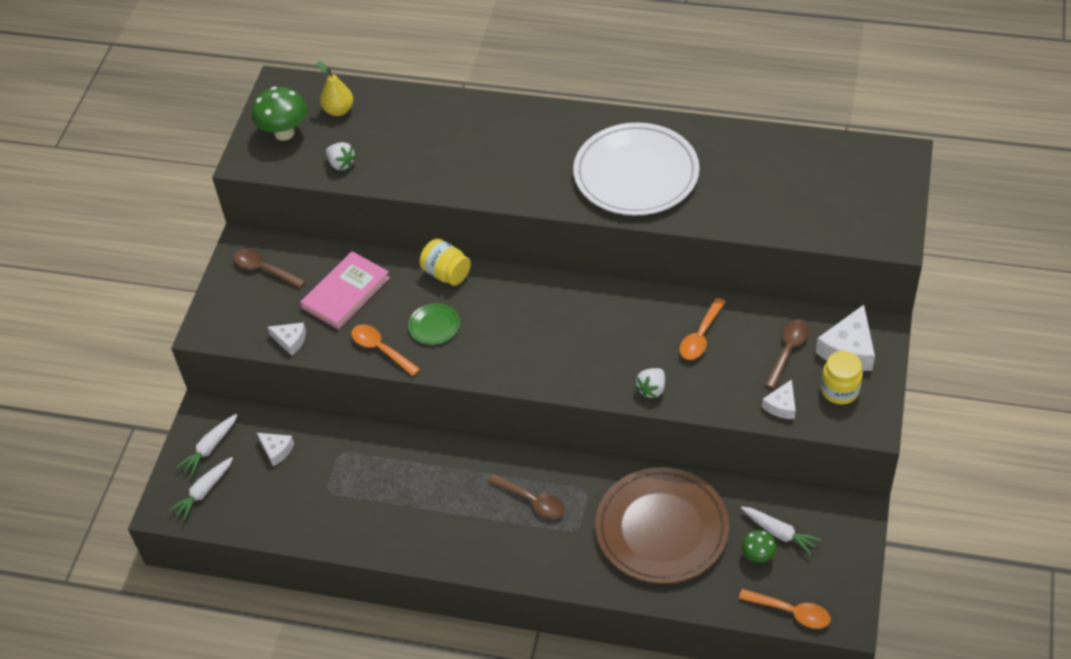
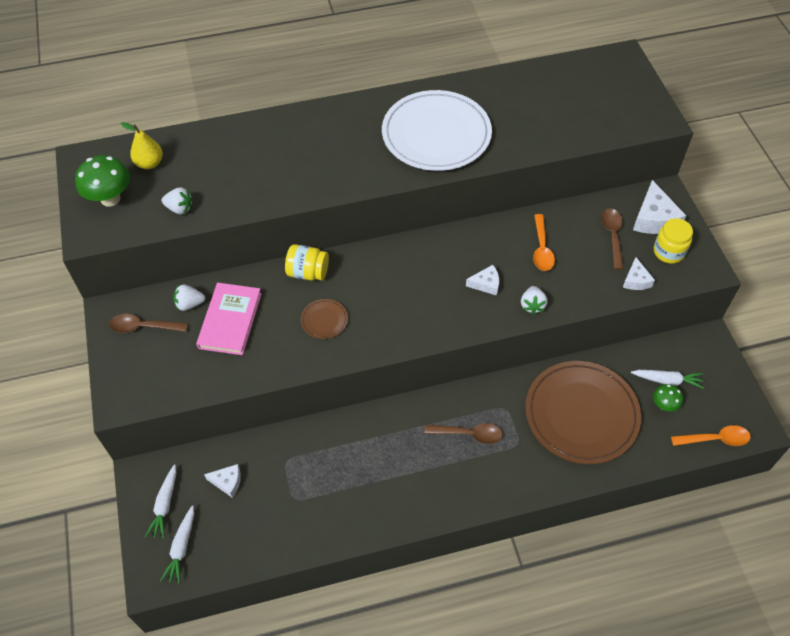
camera: 30 degrees left, 5 degrees up
(290, 341) = (204, 381): white cheese -> white cheese (486, 284)
(318, 263) = (189, 304): none -> white strawberry
(381, 349) = (290, 358): orange spoon -> none
(434, 326) = (324, 320): green plate -> brown plate

